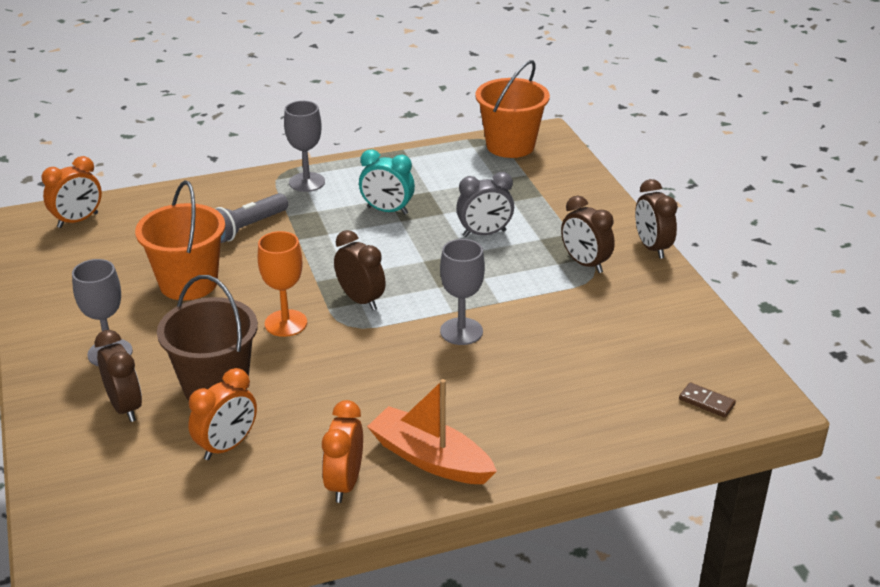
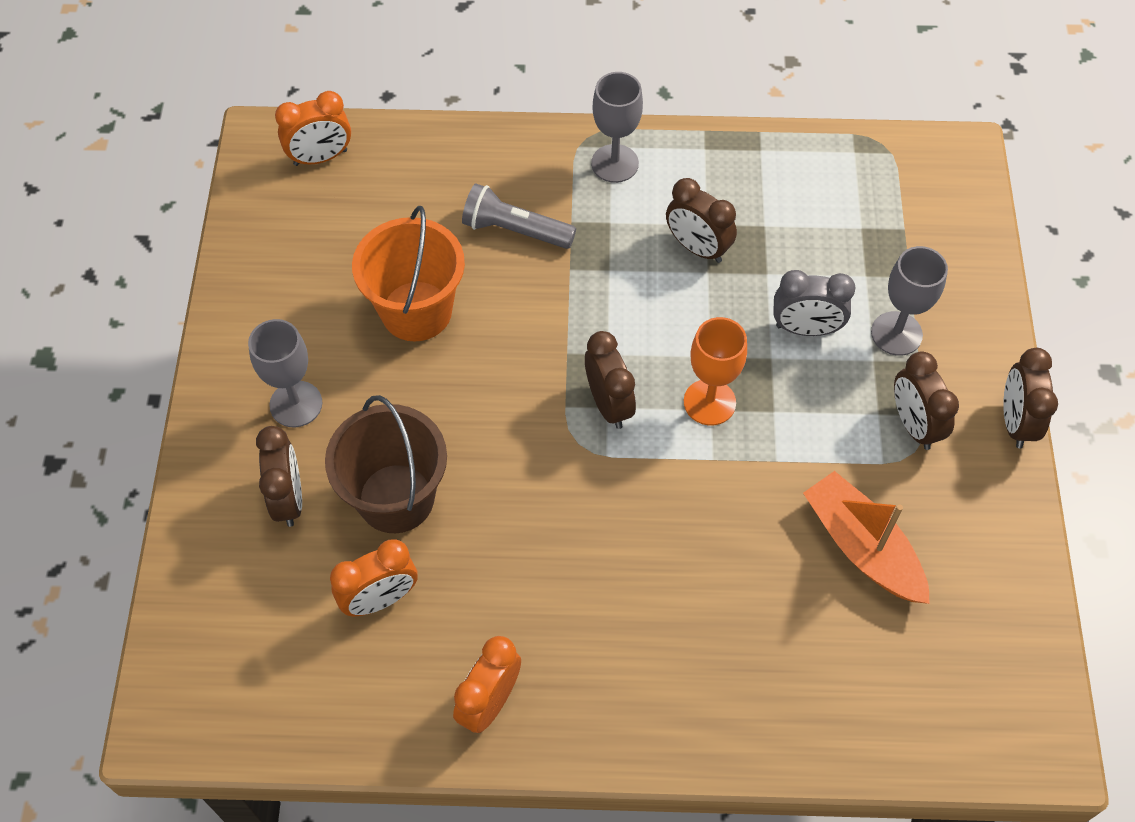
camera: 20 degrees right, 25 degrees up
(248, 228) = (515, 230): grey flashlight -> grey flashlight turned 45 degrees clockwise
(286, 323) = (507, 417): orange goblet -> orange goblet (709, 402)
(387, 210) = (697, 248): turquoise clock -> brown clock
(430, 459) = (598, 697): orange boat -> orange boat (862, 547)
(461, 331) = (710, 498): grey goblet -> grey goblet (896, 333)
(510, 146) = (905, 164): orange bucket -> none
(706, 402) = (965, 720): brown domino -> none

